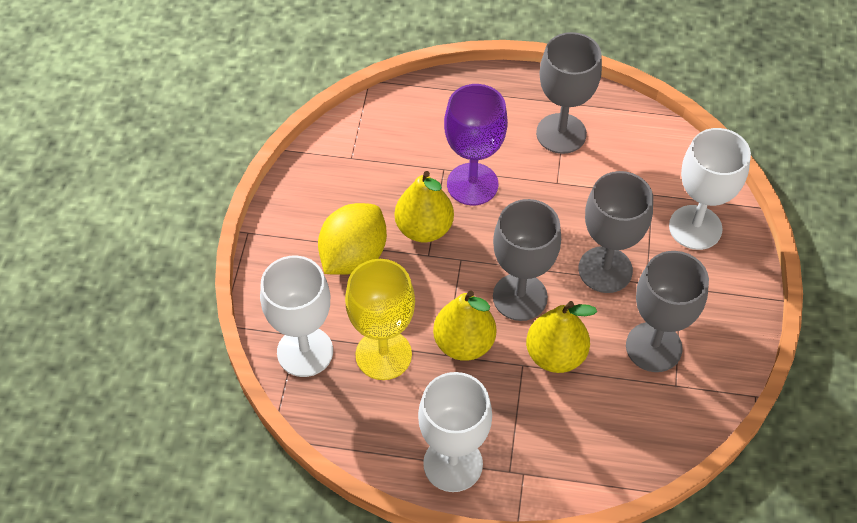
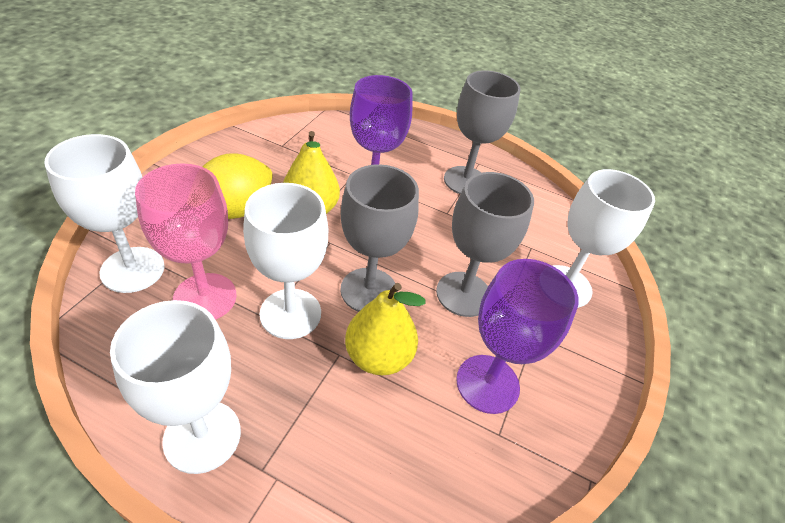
camera: 10 degrees right, 10 degrees down
(383, 355) = (205, 297): yellow goblet -> pink goblet
(464, 343) = (290, 313): yellow pear -> white goblet
(653, 347) = (487, 383): grey goblet -> purple goblet

